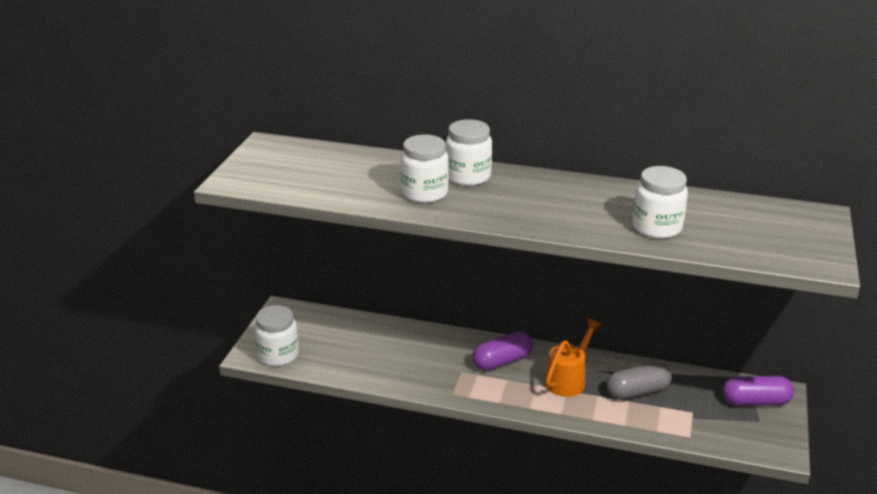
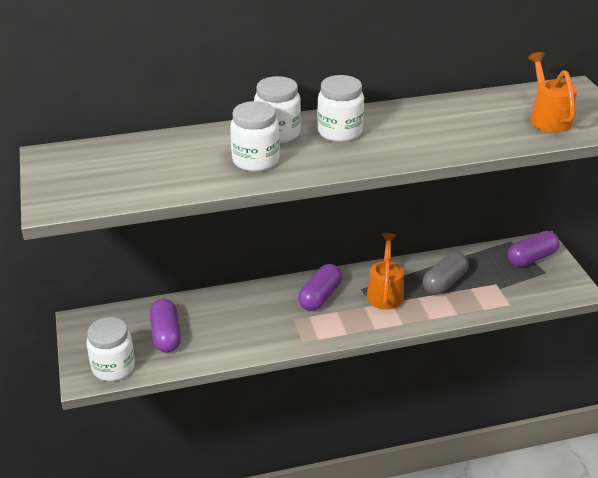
camera: 30 degrees left, 5 degrees up
(341, 345) = (166, 335): none -> purple capsule
(657, 228) = (474, 134): white jar -> white jar (339, 132)
(755, 234) = (548, 118): none -> orange watering can

